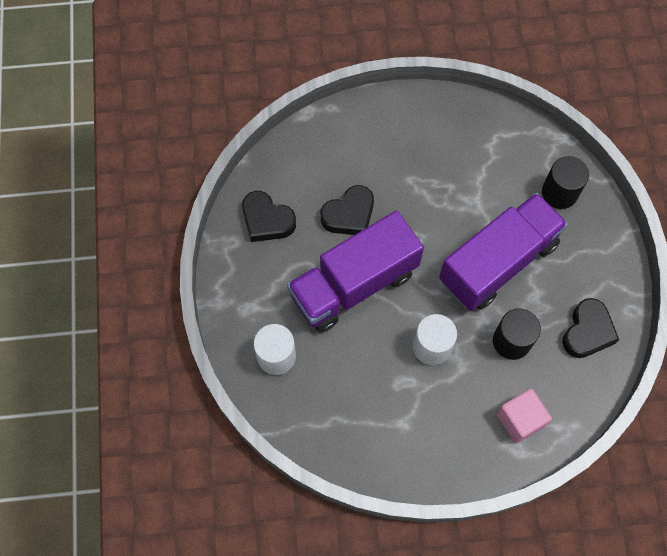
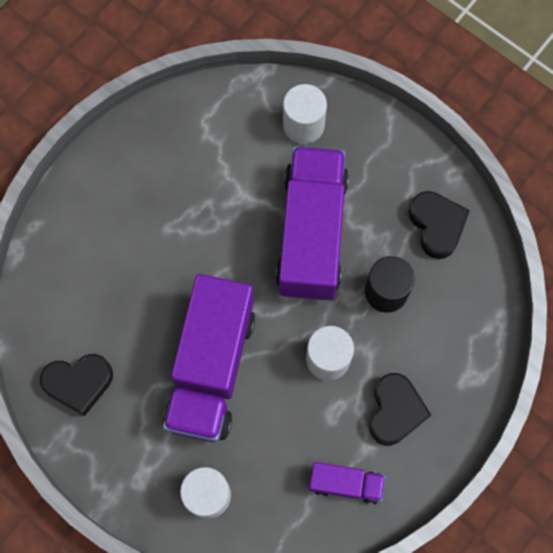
camera: 45 degrees left, 5 degrees up
(349, 215) = (146, 309): black heart -> black heart (395, 411)
(366, 432) = (345, 484): none -> purple truck
(520, 419) = (454, 351): pink cube -> none
(559, 193) = (303, 125): black cylinder -> white cylinder

